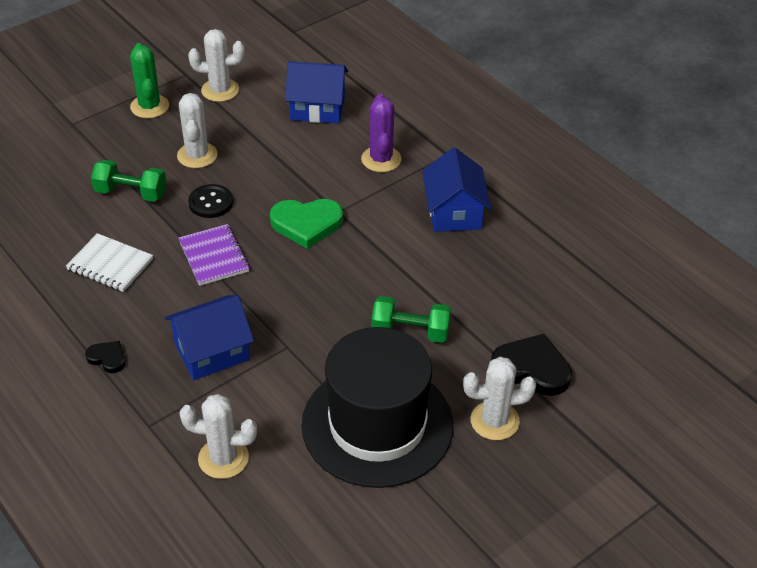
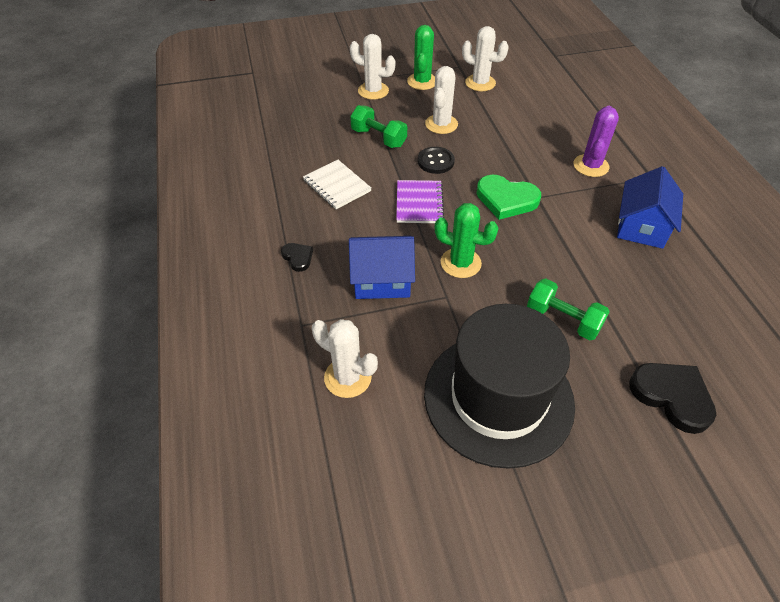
camera: 25 degrees right, 5 degrees up
(287, 308) = (460, 263): none -> green cactus
(317, 108) = (552, 114): blue house -> none
(494, 421) = (616, 437): white cactus -> white cactus (373, 91)

